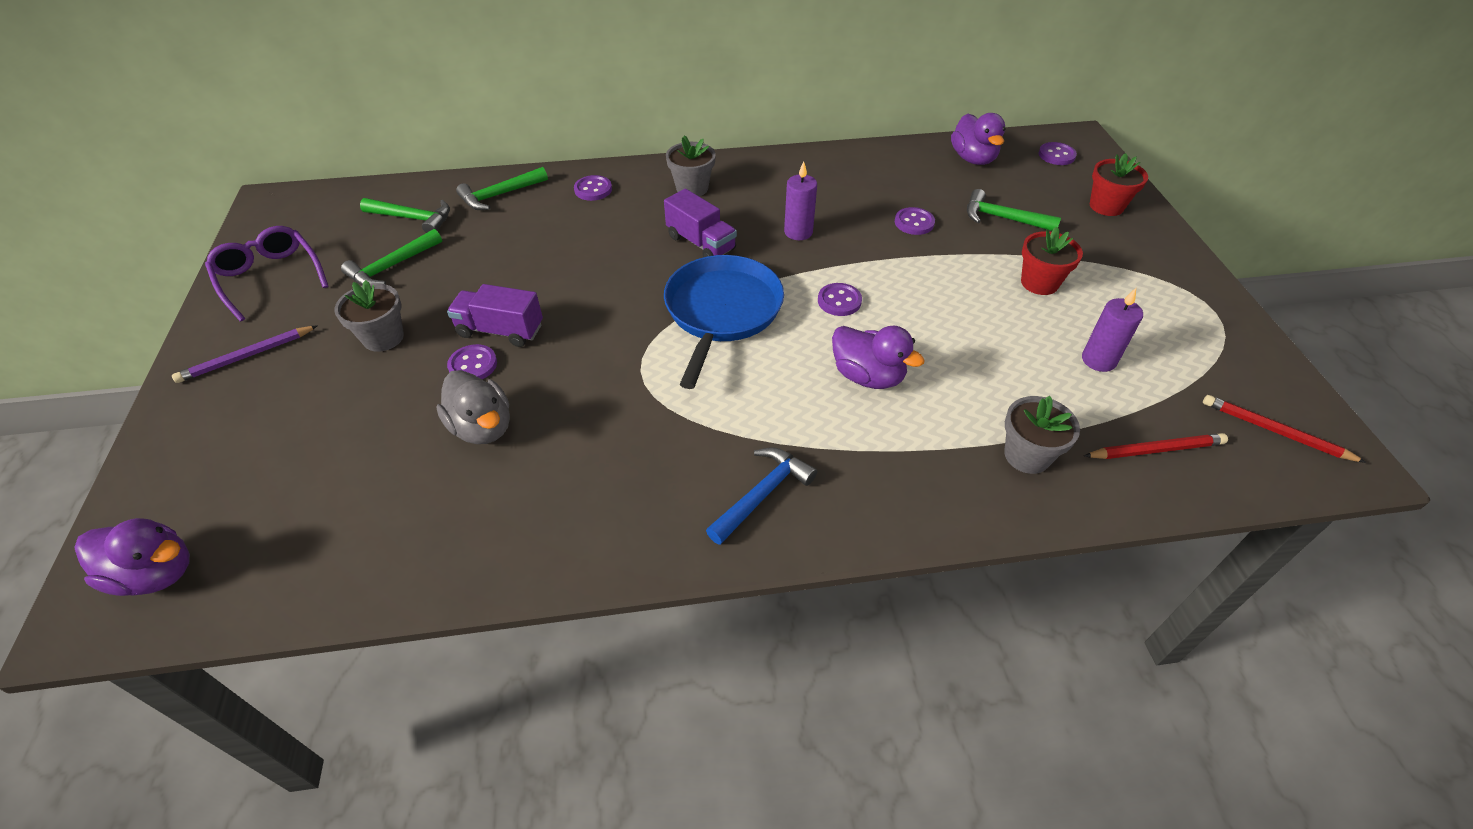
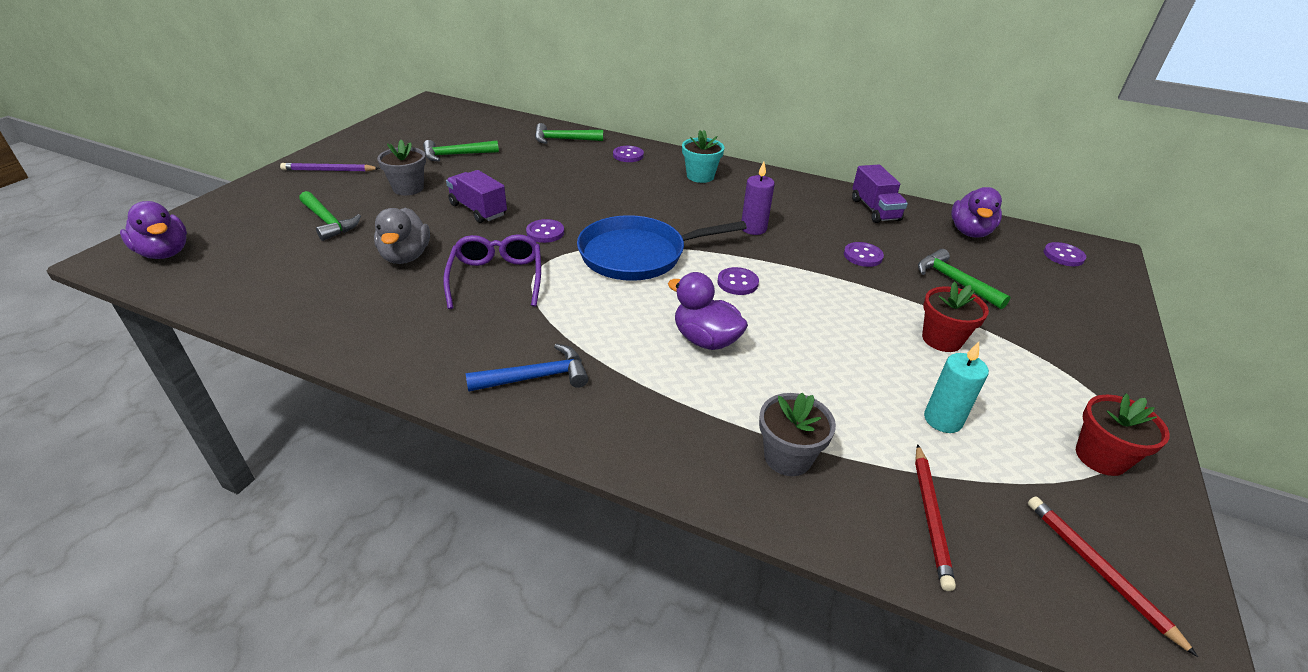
camera: 30 degrees right, 10 degrees down
(270, 278) = (386, 138): purple glasses -> purple glasses (496, 278)
(413, 218) = (497, 135): green hammer -> green hammer (328, 222)
(473, 365) = (440, 221): purple button -> purple button (545, 232)
(692, 188) = (700, 176): grey flower pot -> turquoise flower pot
(701, 243) = (669, 210): purple truck -> purple truck (874, 210)
(722, 311) = (637, 255): blue pan -> blue pan turned 150 degrees counterclockwise
(868, 376) = (705, 340): purple duck -> purple duck turned 150 degrees clockwise
(1098, 360) = (942, 420): purple candle -> turquoise candle
(1106, 206) = (1080, 310): red flower pot -> red flower pot (1100, 457)
(1156, 450) = (930, 517): red pencil -> red pencil turned 75 degrees clockwise

